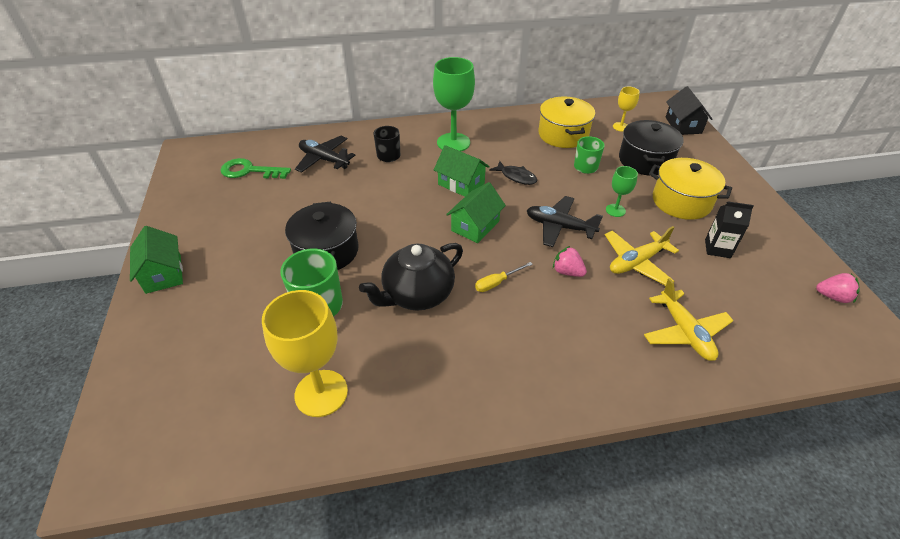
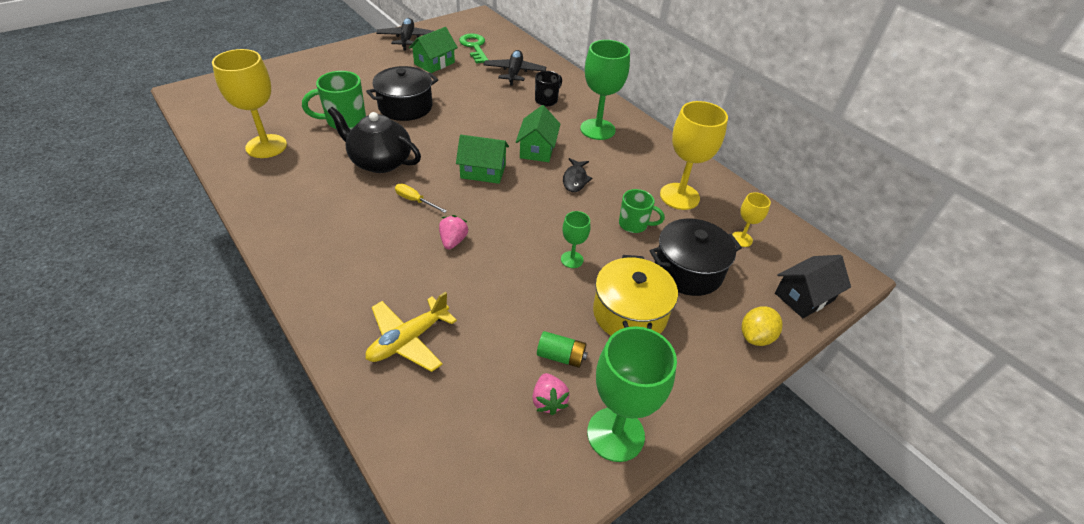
camera: 60 degrees right, 0 degrees up
(163, 273) = (348, 54): green house -> green house (434, 63)
(559, 227) = (516, 223): black plane -> black plane (407, 39)
(563, 135) = (679, 196): yellow pot -> yellow goblet
(636, 262) = (495, 289): yellow plane -> none
(714, 157) = (755, 337): none -> yellow lemon
(717, 248) = (561, 356): black carton -> green battery
(790, 245) = (615, 434): none -> green goblet
(832, 296) = (536, 485): pink strawberry -> pink strawberry (548, 401)

